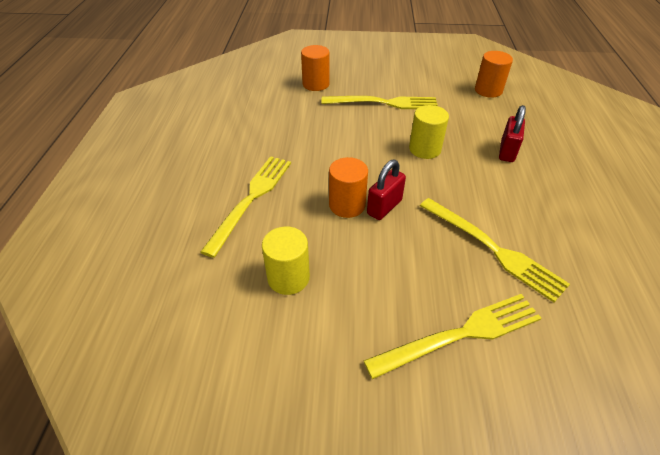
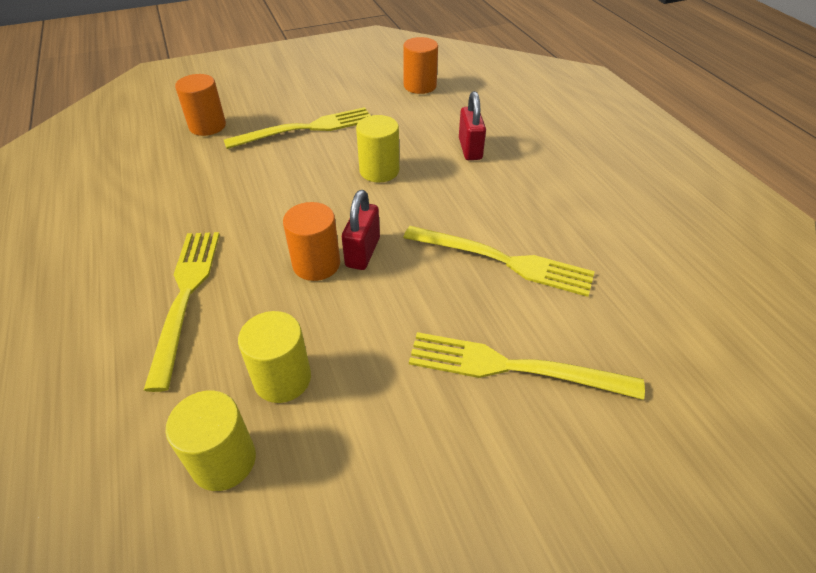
camera: 25 degrees left, 0 degrees up
(228, 317) = (224, 461): none -> yellow cylinder
(461, 334) = (512, 367): yellow fork -> yellow fork turned 120 degrees counterclockwise

